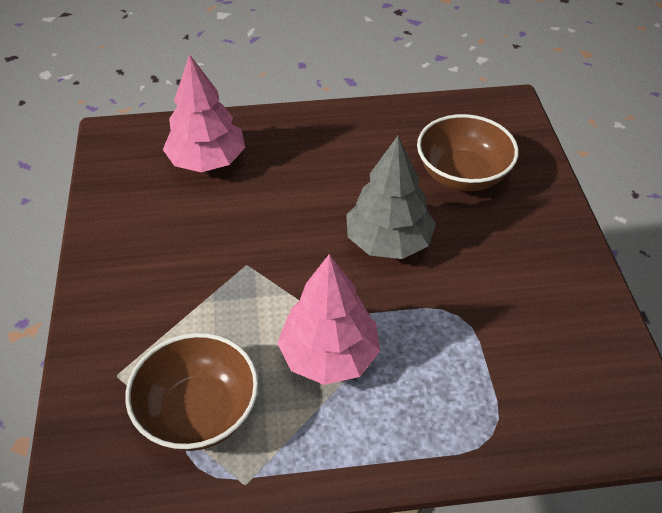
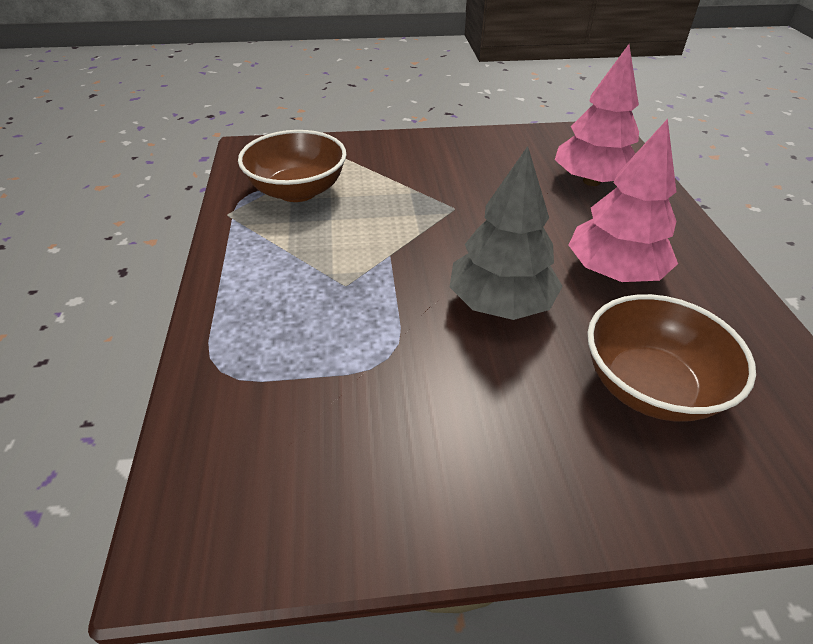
camera: 90 degrees right, 5 degrees down
(329, 356) = (342, 257): pink tree -> pink tree (614, 272)

